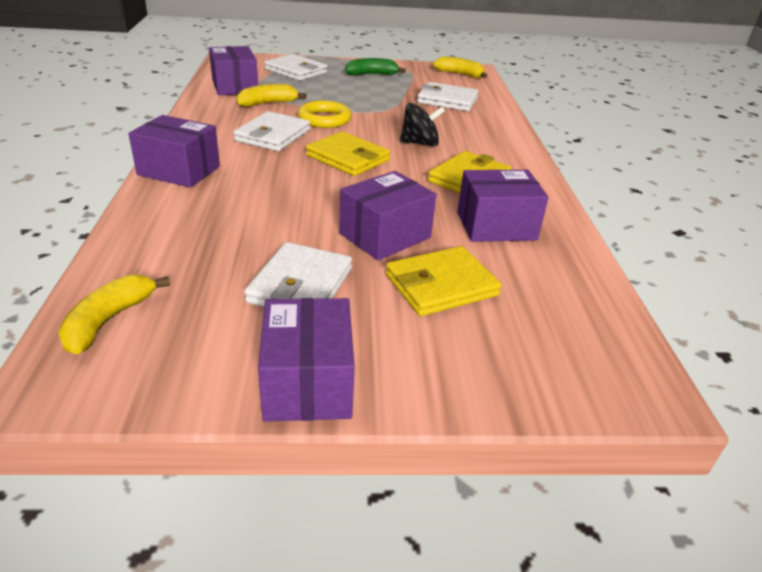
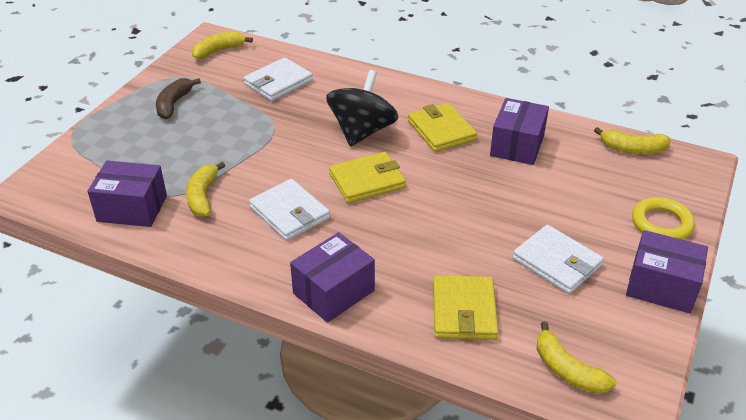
camera: 60 degrees left, 5 degrees up
(296, 71) = (119, 151): white wallet -> none
(324, 119) = (271, 169): yellow ring -> yellow ring (661, 223)
(371, 74) = (173, 104): green banana -> brown banana
(385, 235) = (507, 202): purple box -> none
(420, 143) = (362, 131): black spinning top -> black spinning top, size x1.57
(441, 285) = (580, 198): yellow wallet -> yellow wallet (463, 311)
(596, 315) = (632, 149): none -> yellow banana

